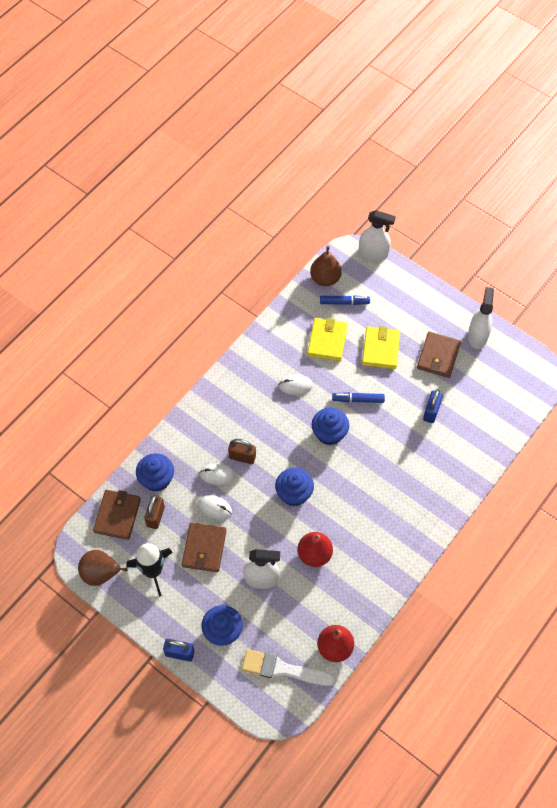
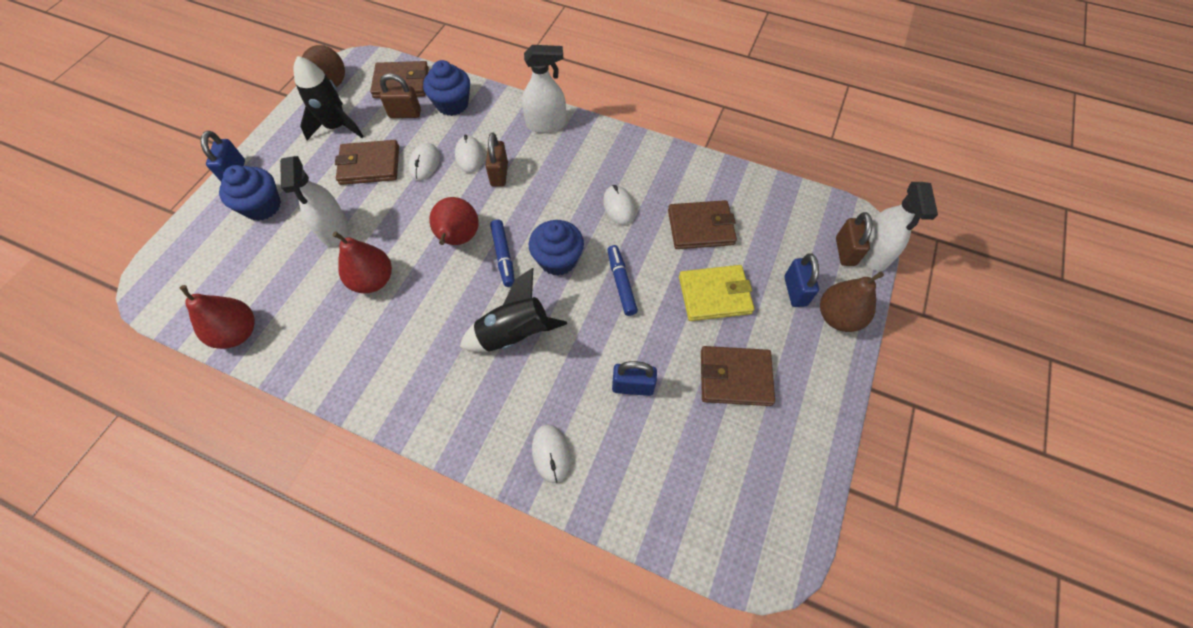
camera: 75 degrees right, 0 degrees up
(283, 669) = (209, 279): white brush -> none
(294, 493) = (458, 239): blue cupcake -> red pear
(325, 278) = (798, 204): brown pear -> brown pear (838, 317)
(327, 341) = (700, 227): yellow wallet -> brown wallet
(344, 302) = (771, 234): blue marker -> blue marker (503, 256)
(368, 267) = (845, 251): none -> brown padlock
(380, 471) = (514, 334): none -> black rocket
(389, 304) = (795, 291): none -> blue padlock
(463, 465) = (551, 453): none -> white mouse
(477, 336) = (798, 432): white spray bottle -> white spray bottle (546, 124)

